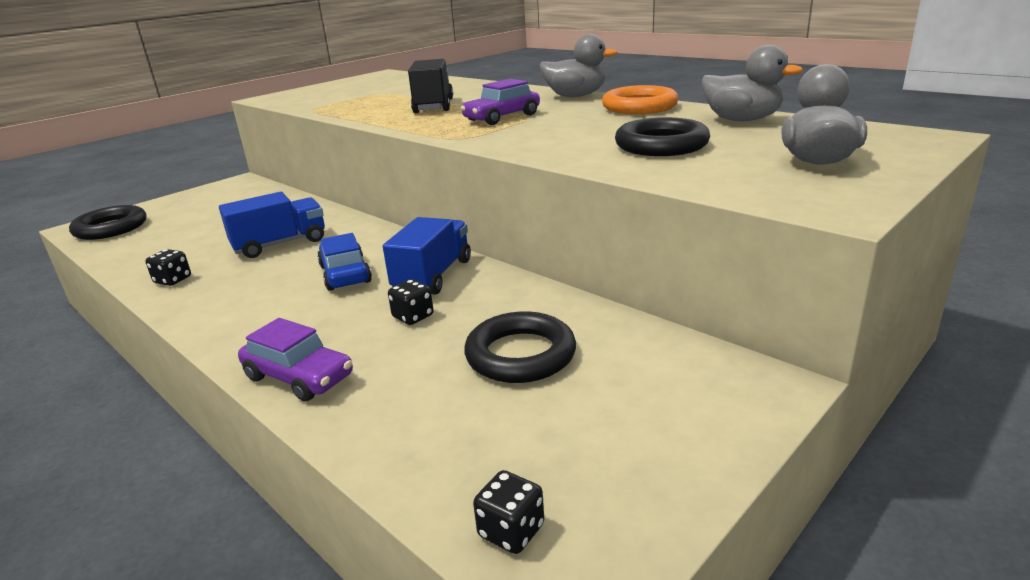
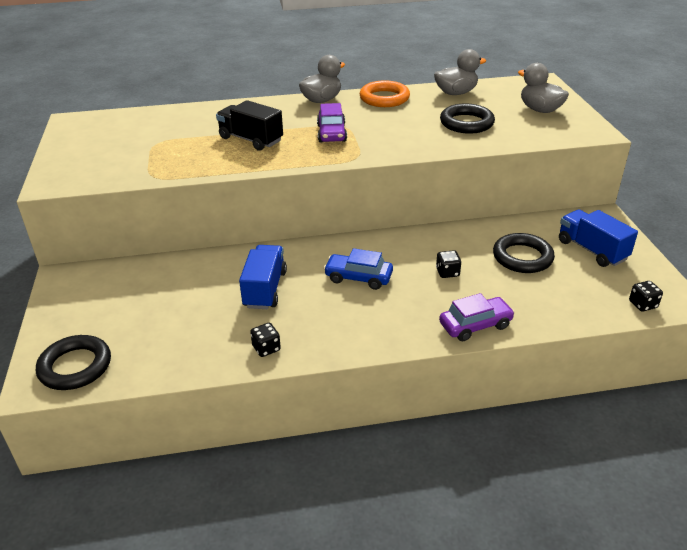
camera: 55 degrees left, 10 degrees up
(433, 276) = (403, 251): blue truck -> blue truck (592, 250)

